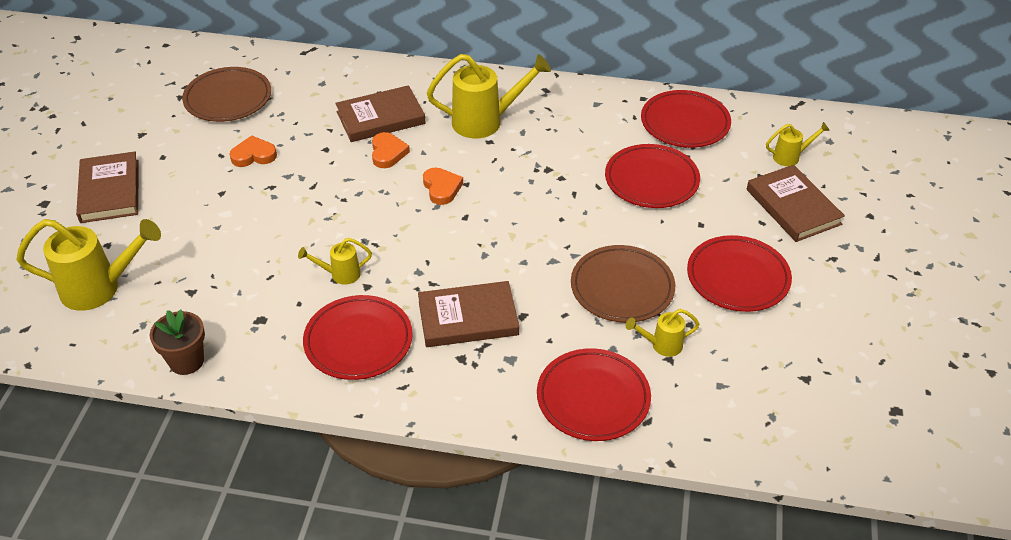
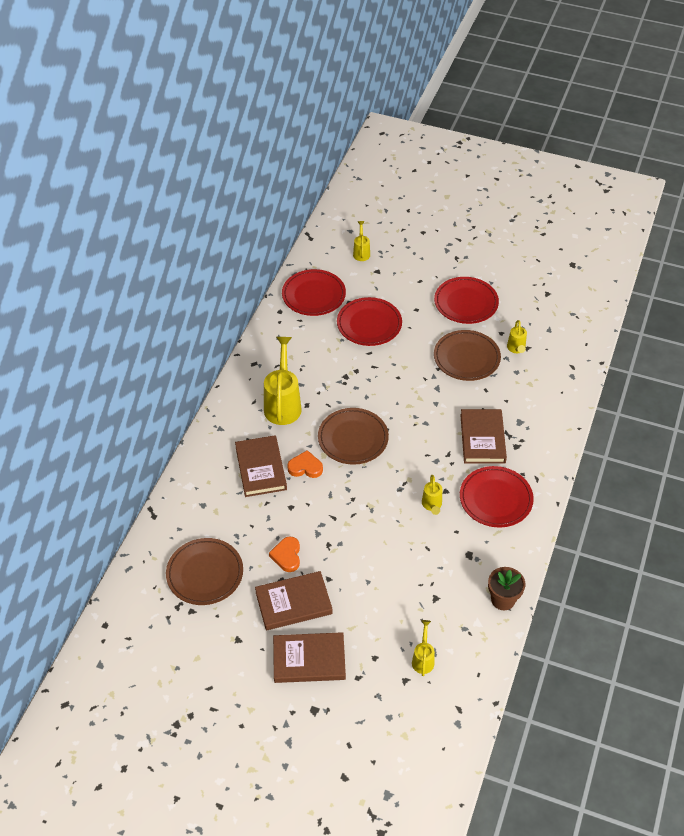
camera: 80 degrees left, 5 degrees up
(100, 288) = (423, 659): yellow watering can -> yellow watering can, size x0.51
(442, 188) = (353, 438): orange heart -> brown plate
(593, 398) = (553, 387): red plate -> none
(793, 207) = (408, 263): brown book -> brown book (293, 603)

